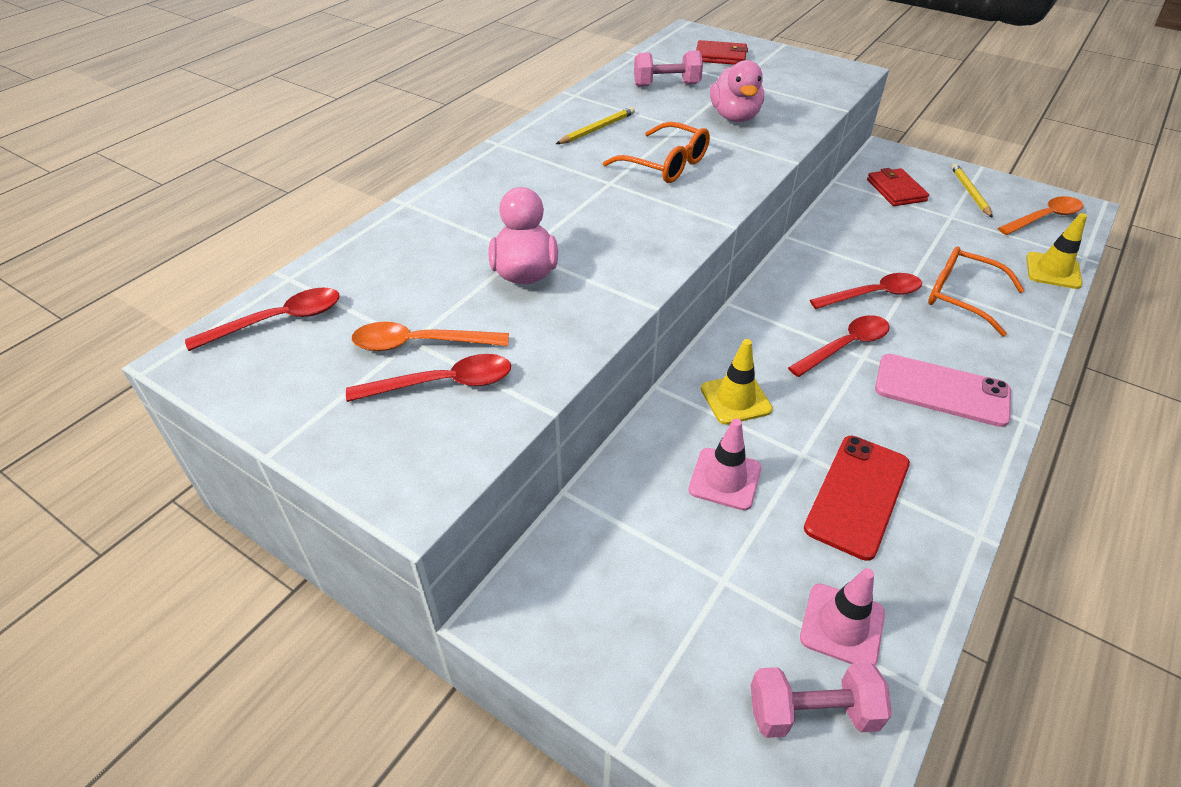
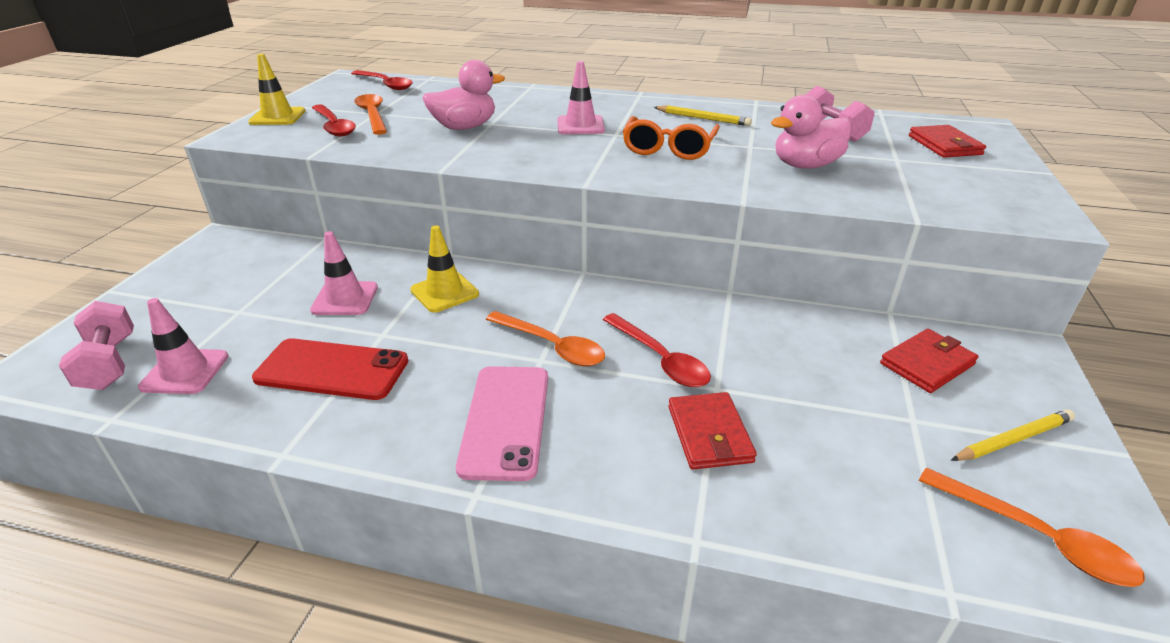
camera: 70 degrees right, 10 degrees down
(572, 197) = (580, 126): none -> pink traffic cone
(845, 346) = (552, 346): red spoon -> orange spoon
(961, 297) = (709, 434): orange glasses -> red wallet
(1053, 271) = (863, 542): yellow traffic cone -> yellow traffic cone (277, 117)

